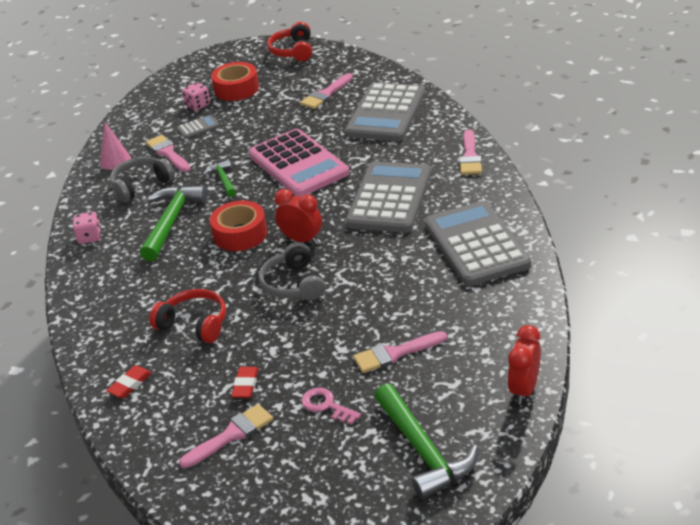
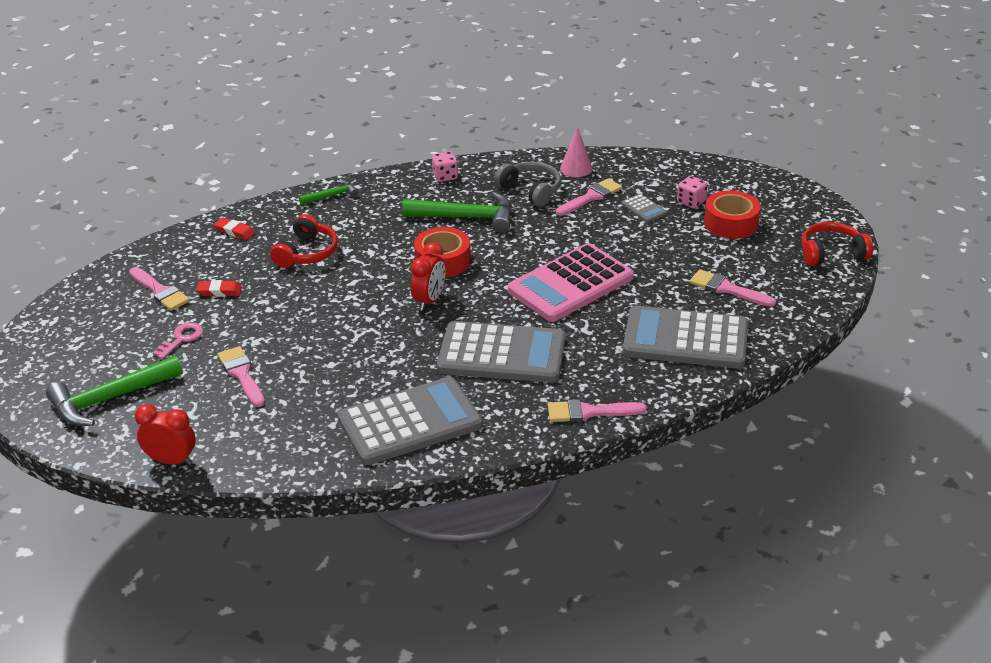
camera: 80 degrees right, 0 degrees up
(223, 180) = (540, 238): green hammer -> green hammer (332, 196)
(293, 284) = (357, 303): grey headphones -> none

